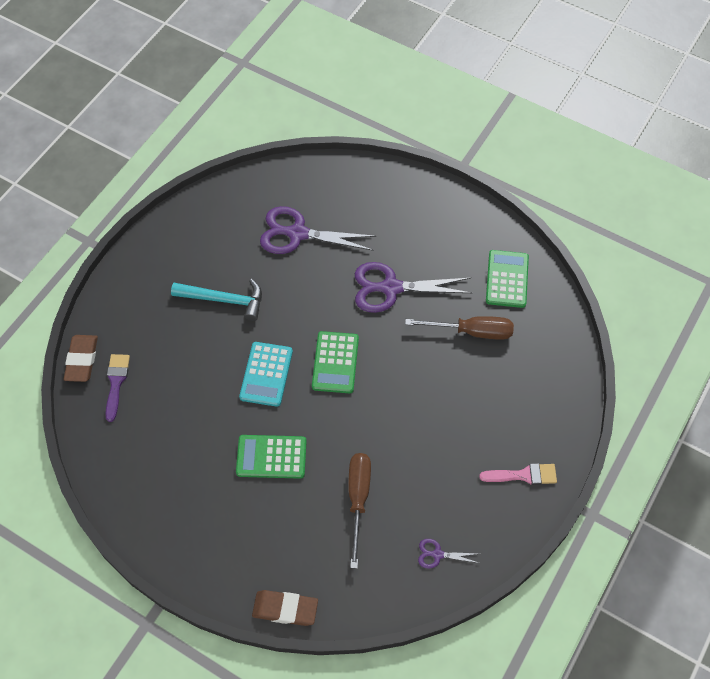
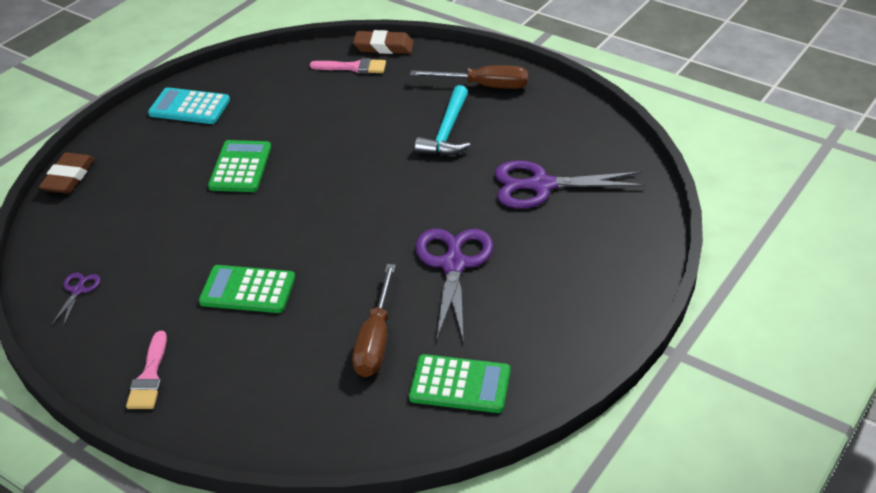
camera: 95 degrees right, 20 degrees down
(116, 383) = (353, 67): purple brush -> pink brush
(266, 374) = (344, 163): turquoise calculator -> turquoise calculator (189, 107)
(298, 234) = (541, 186): purple scissors -> purple scissors turned 105 degrees counterclockwise
(335, 362) = (350, 215): green calculator -> green calculator (247, 290)
(358, 499) = (168, 230): brown screwdriver -> brown screwdriver (484, 86)

